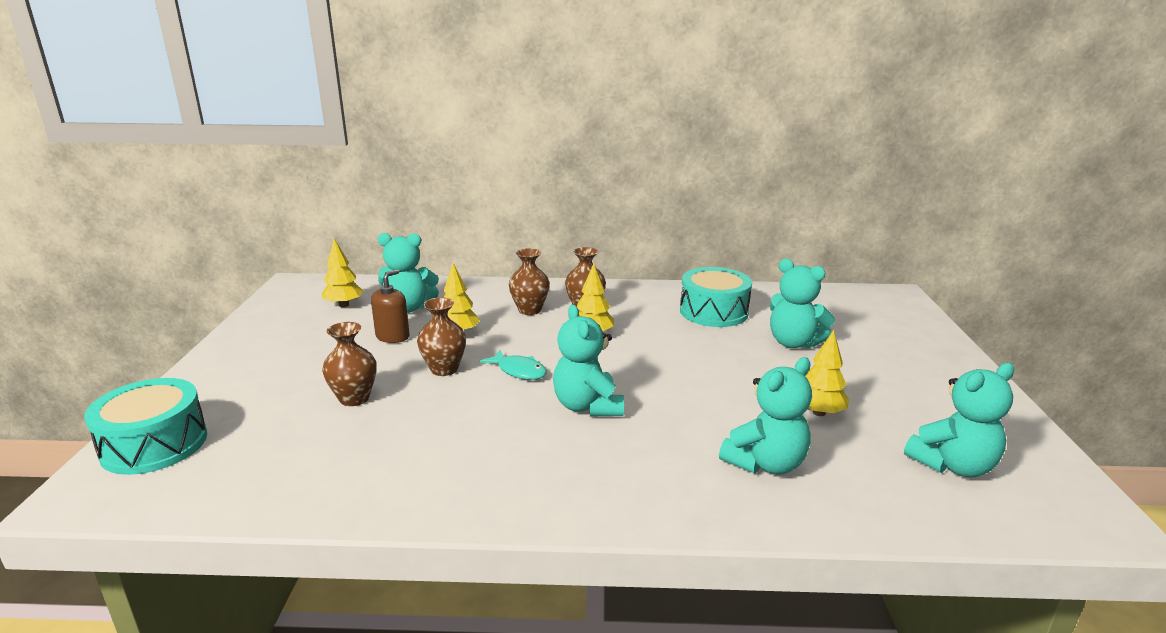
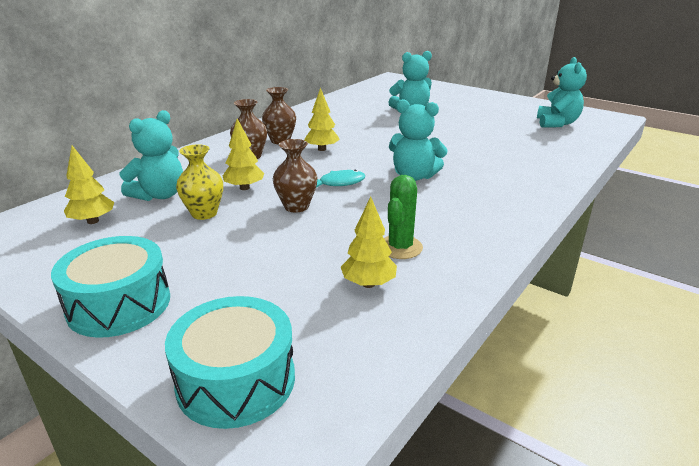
camera: 55 degrees left, 5 degrees up
(354, 398) = (291, 252): brown vase -> none
(392, 337) = (204, 213): brown soap dispenser -> yellow vase
(406, 450) = (400, 247): none -> green cactus
(713, 312) = (346, 114): turquoise drum -> turquoise drum (119, 304)
(765, 463) = (522, 154): turquoise teddy bear -> none
(819, 412) = (487, 129): yellow tree -> yellow tree (368, 284)

